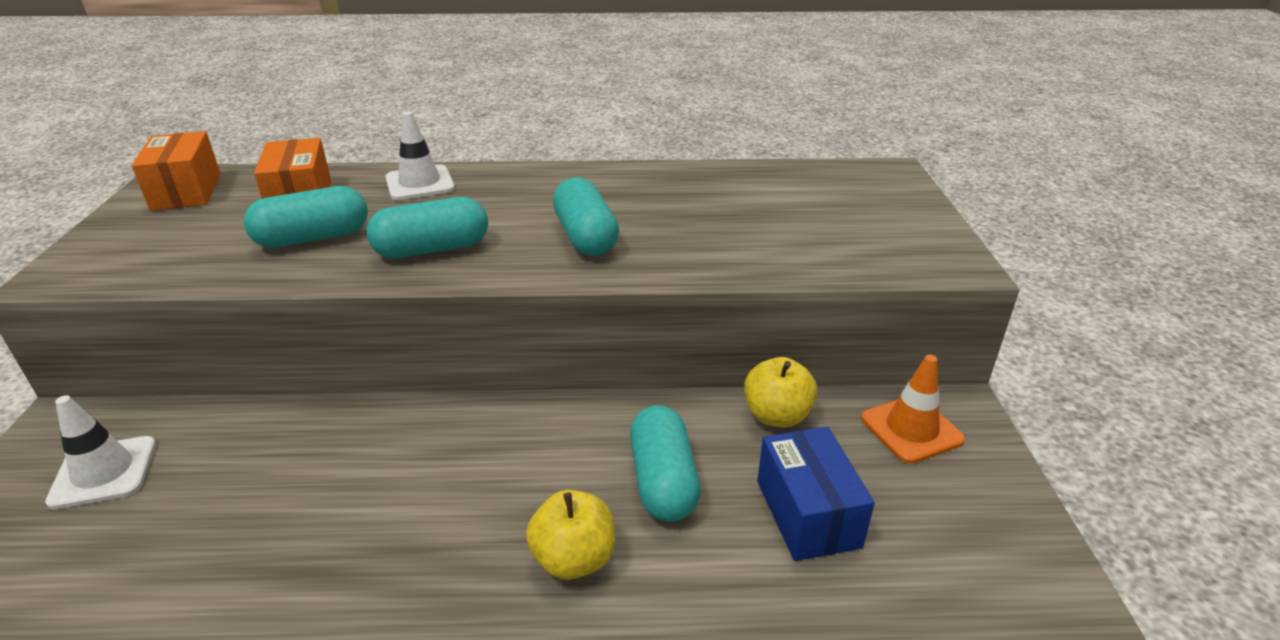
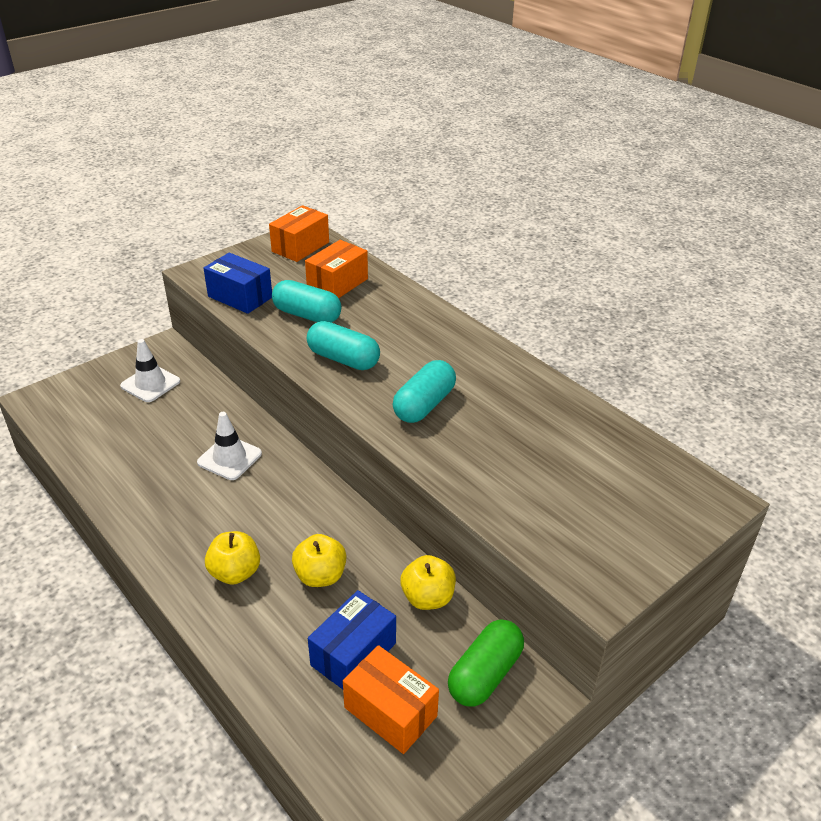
camera: 50 degrees right, 5 degrees up
(181, 266) = (240, 297): none -> blue box
(420, 183) = (405, 308): white traffic cone -> white traffic cone (229, 458)
(663, 481) = (320, 576): turquoise capsule -> yellow apple
(911, 429) = (485, 674): orange traffic cone -> green capsule
(914, 525) = (390, 712): none -> orange box

